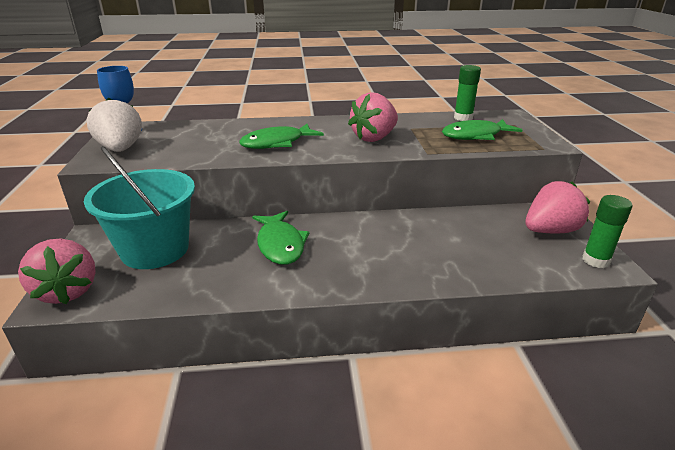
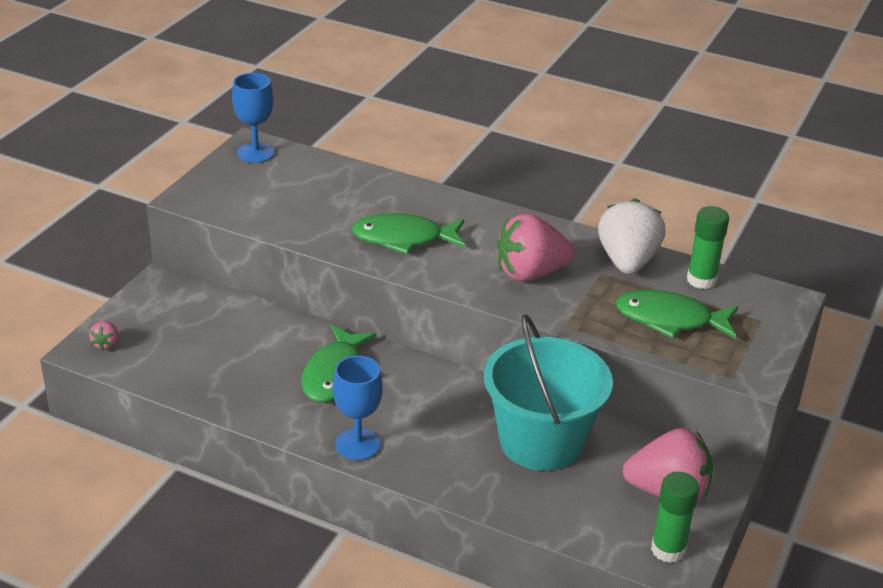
camera: 30 degrees right, 5 degrees up
(67, 291) = (106, 344): pink strawberry -> pink strawberry, size x0.43
(121, 149) = (228, 186): white strawberry -> white strawberry (627, 261)
(155, 249) = (209, 327): turquoise bucket -> turquoise bucket (541, 441)
(342, 281) = (357, 444): none -> blue goblet

